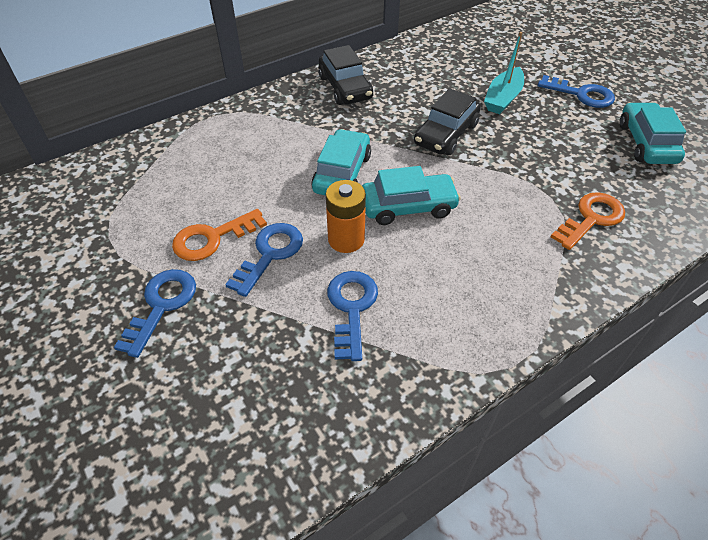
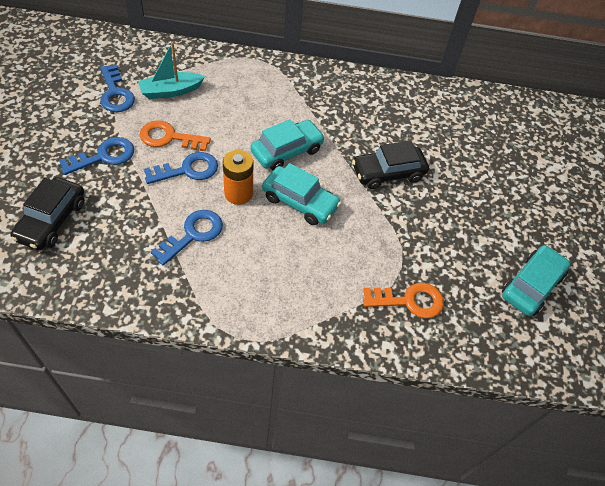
camera: 35 degrees right, 5 degrees up
(345, 87) = (362, 94): black car -> black car (52, 220)
(503, 98) = (465, 176): turquoise boat -> turquoise boat (171, 91)
(581, 94) = (533, 215): blue key -> blue key (115, 93)

